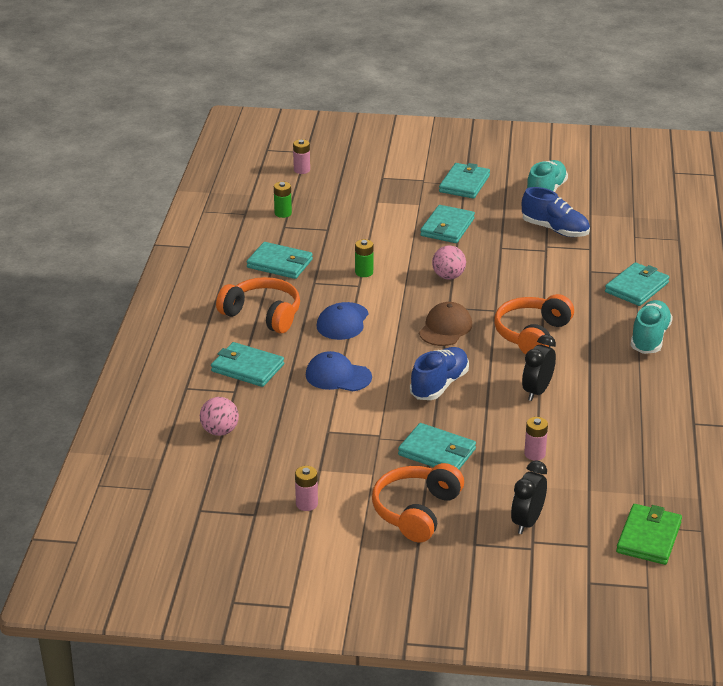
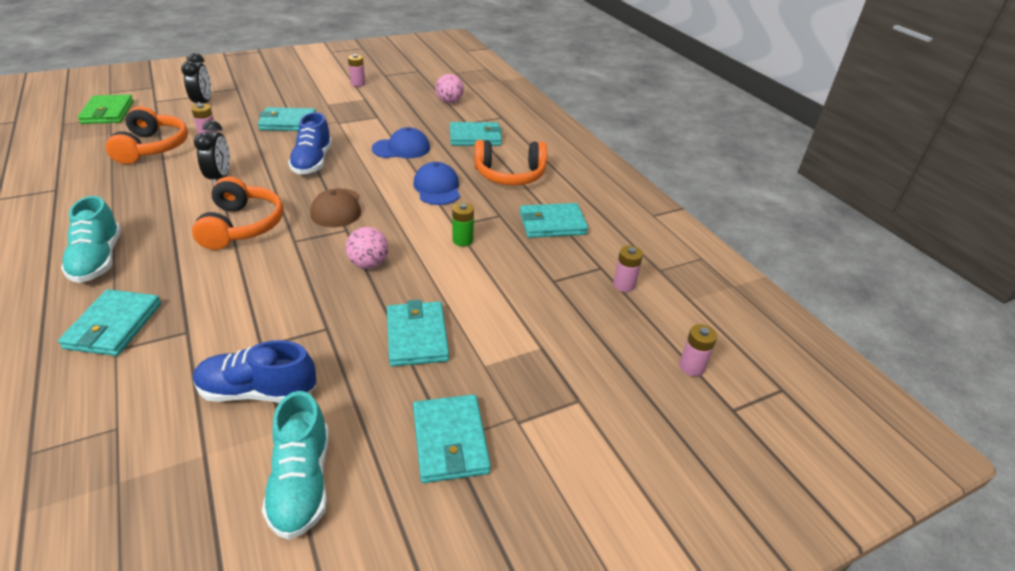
camera: 145 degrees right, 5 degrees up
(283, 213) = (624, 285): green battery -> pink battery
(416, 511) = (284, 93): orange headphones -> orange headphones (152, 147)

